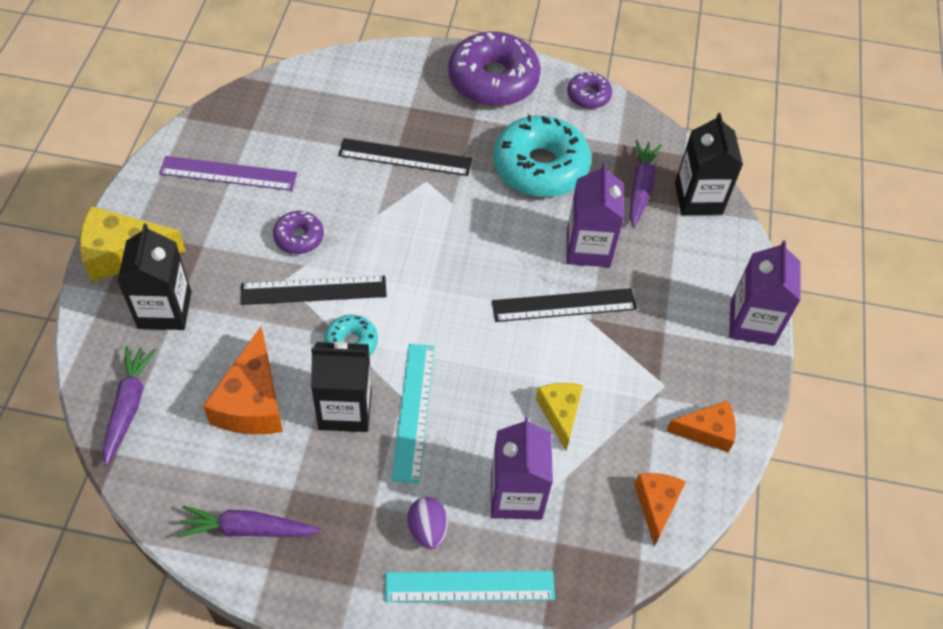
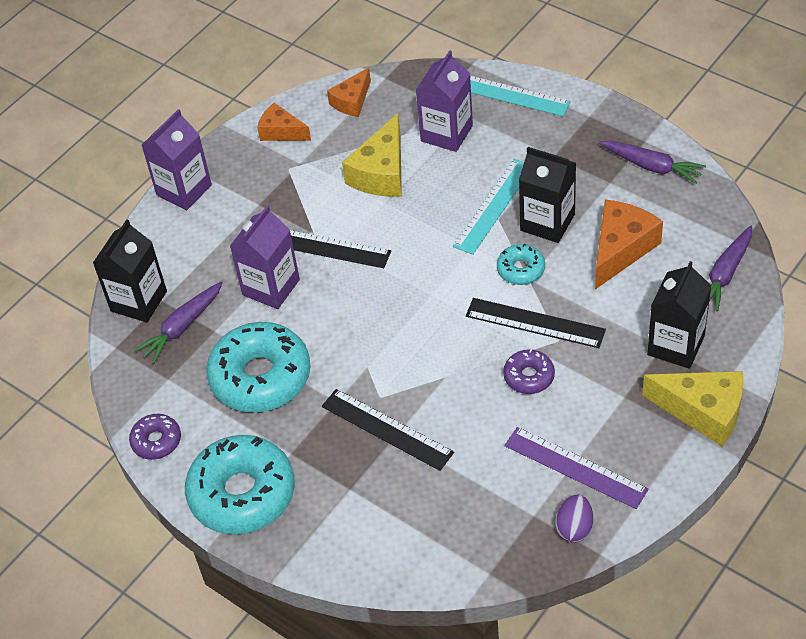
camera: 145 degrees left, 5 degrees down
(427, 530) = (521, 131): purple egg -> purple egg (574, 528)
(493, 80) = (242, 493): purple donut -> turquoise donut
(560, 413) = (381, 173): yellow cheese -> yellow cheese, size x1.59

